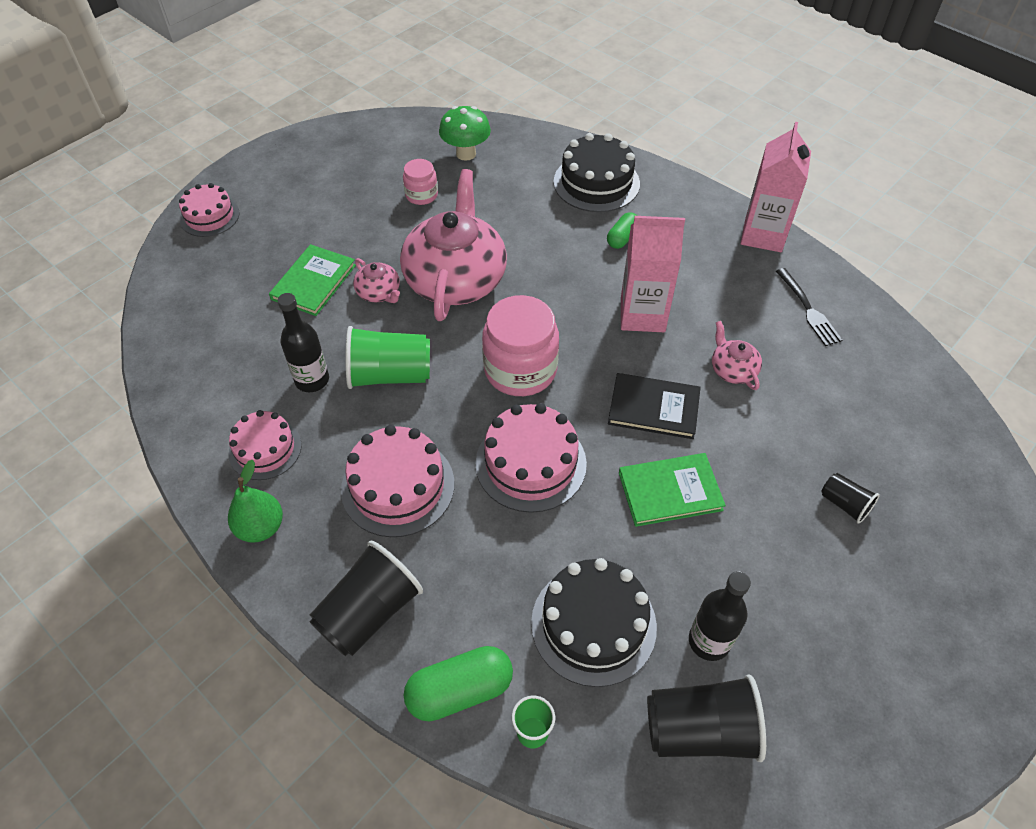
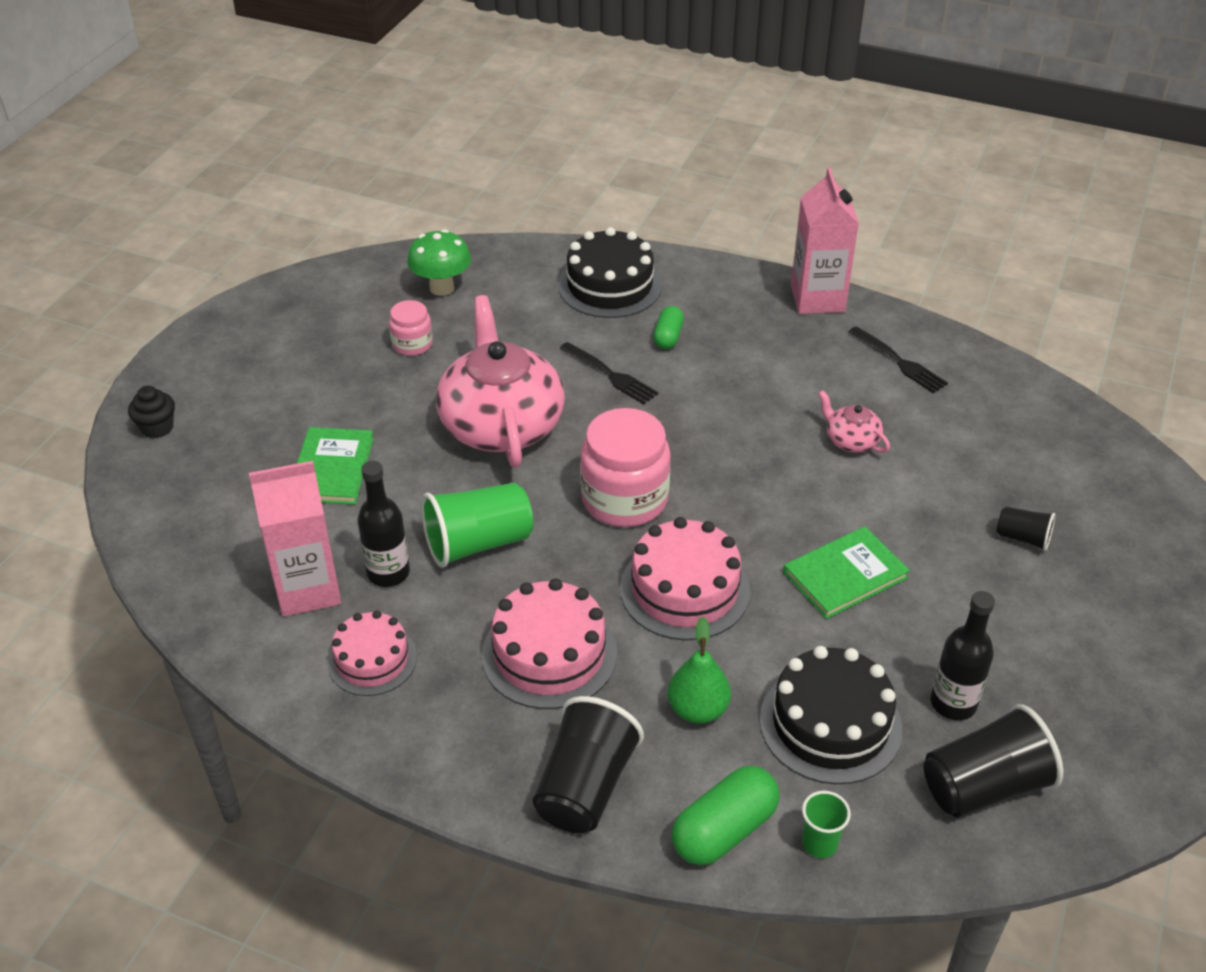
camera: 20 degrees left, 10 degrees down
(209, 216) = (157, 428): pink cake -> black cupcake
(261, 527) = (412, 741): green pear -> green pear (697, 709)
(379, 292) = (418, 460): pink teapot -> none
(560, 259) = (610, 375): none -> black fork
(642, 315) = (729, 410): pink carton -> pink carton (308, 589)
(653, 408) = (788, 499): black book -> none

